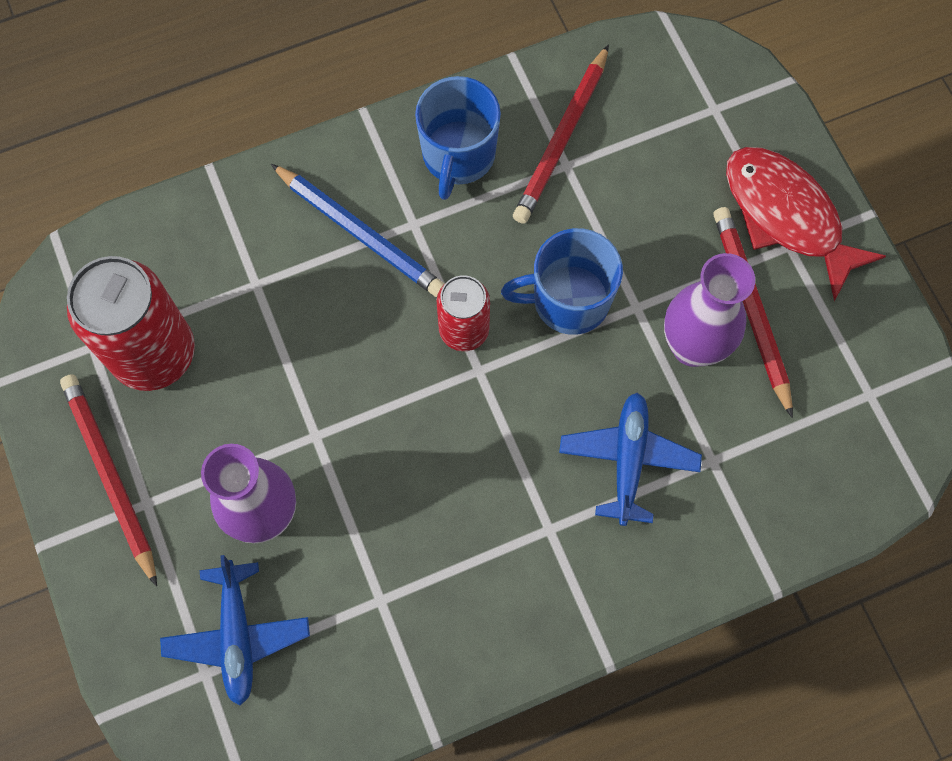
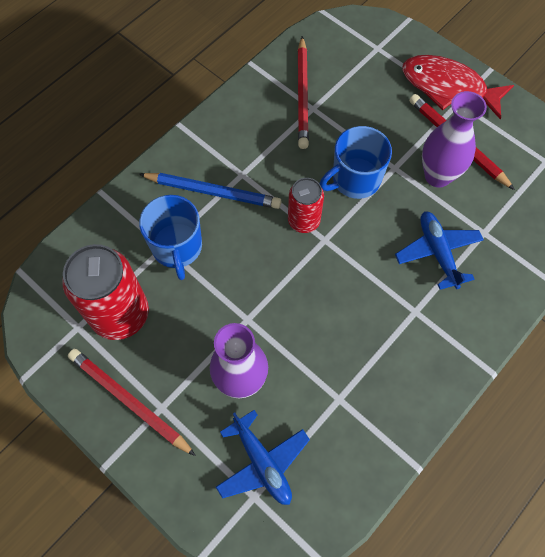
camera: 25 degrees left, 5 degrees down
(458, 156) = (248, 127): blue mug -> blue mug (177, 247)

